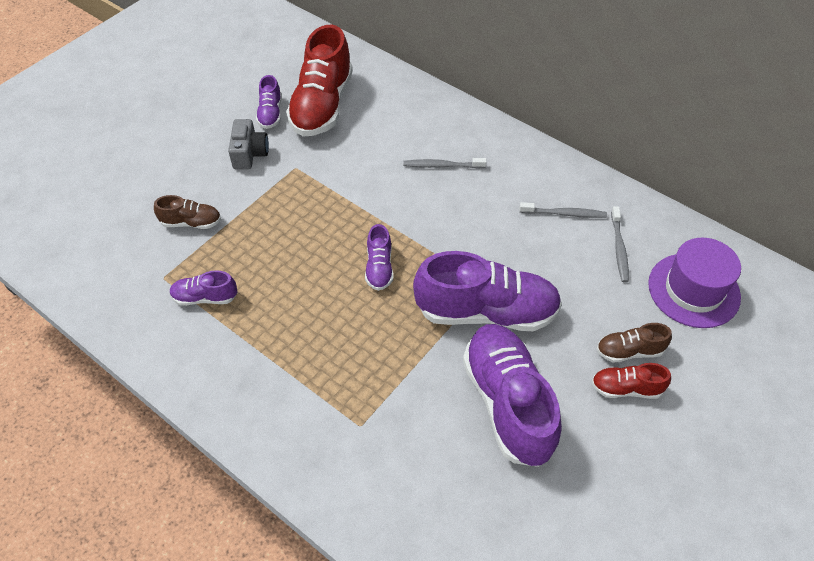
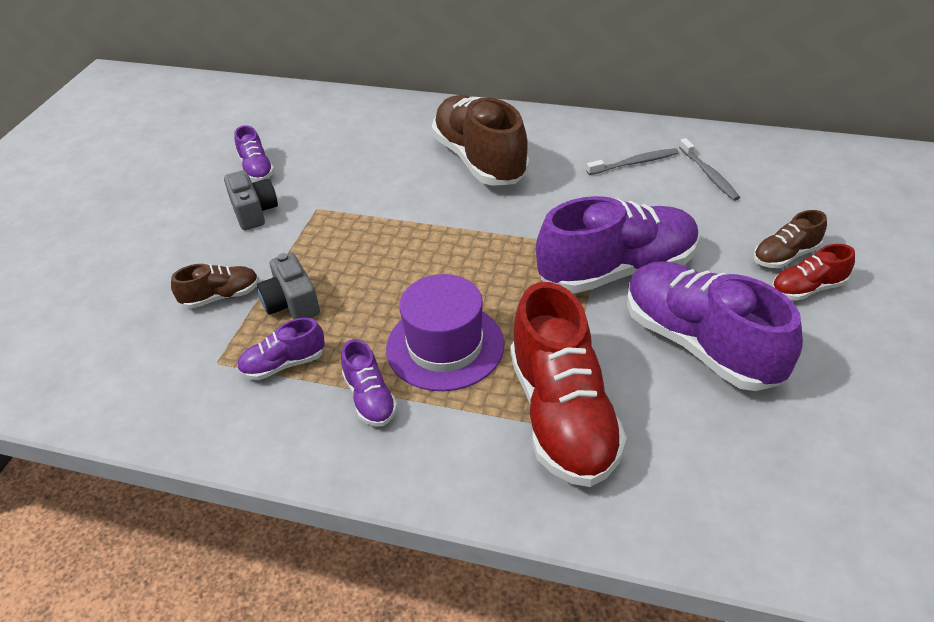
camera: 20 degrees left, 10 degrees down
(235, 247) = (291, 303): none -> grey camera
(322, 105) = (312, 146): red shoe -> red shoe (562, 415)
(379, 268) = (473, 269): purple shoe -> purple shoe (370, 398)
(442, 165) = (480, 160): grey toothbrush -> brown shoe
(693, 290) = (805, 186): purple hat -> purple hat (445, 346)

